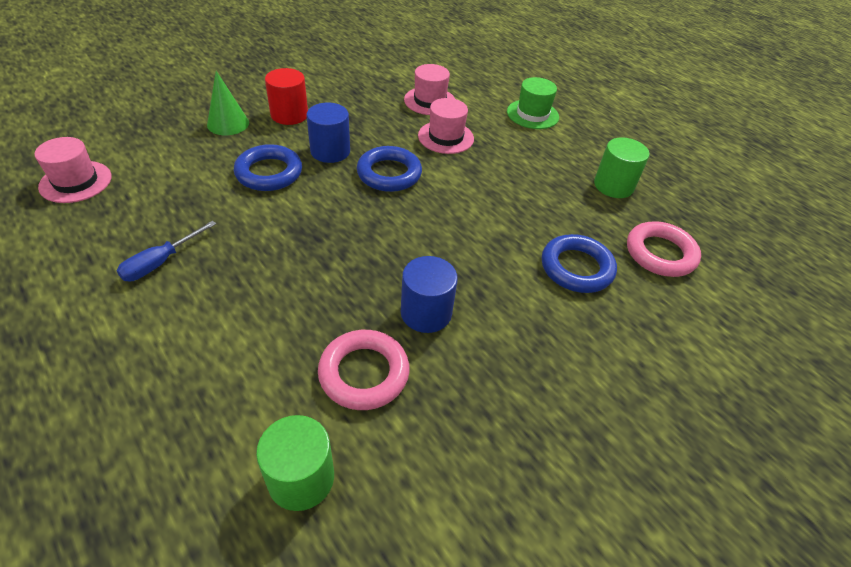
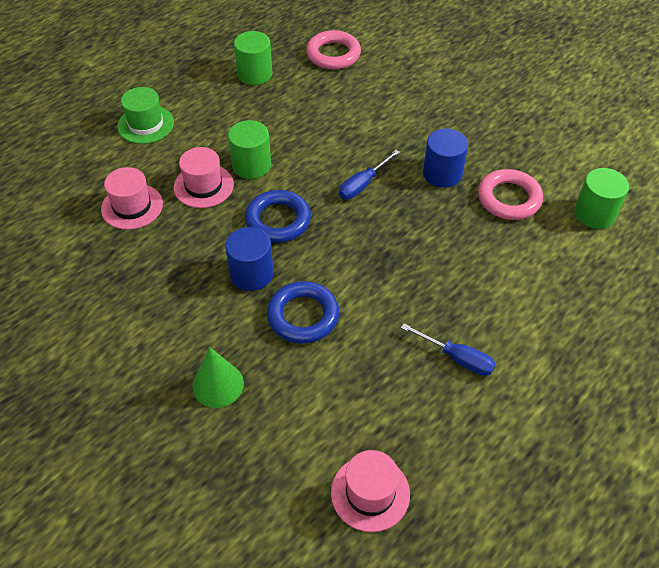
camera: 95 degrees left, 5 degrees up
(289, 115) = (186, 328): red cylinder -> none
(423, 239) = (363, 184): none -> blue screwdriver
(468, 167) = (251, 165): none -> green cylinder
(576, 268) = (365, 97): blue ring -> none

